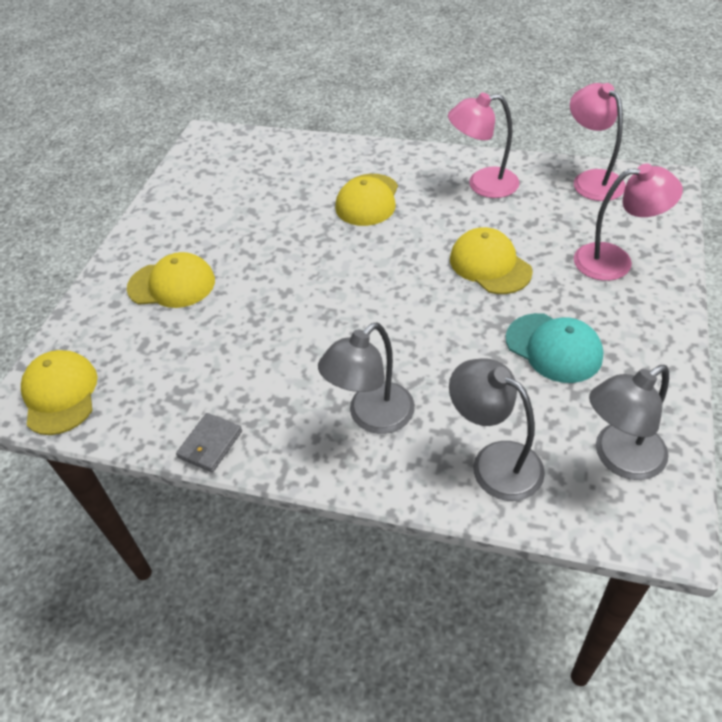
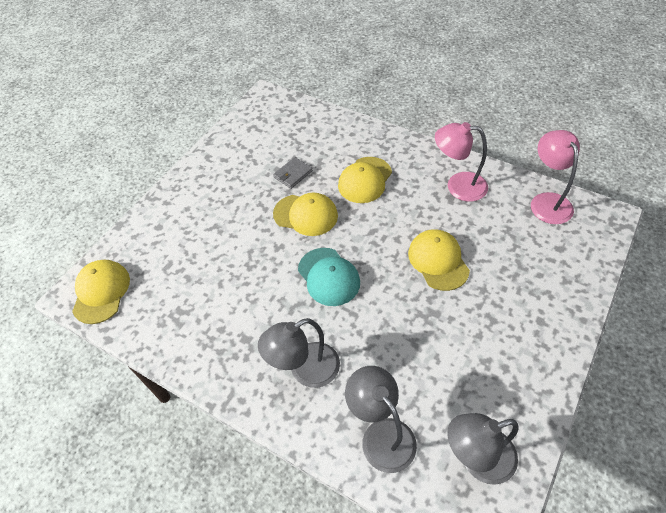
camera: 15 degrees right, 5 degrees up
(172, 284) = (201, 220): yellow cap -> yellow cap (305, 215)
(210, 444) = (186, 361): grey wallet -> grey wallet (293, 174)
(553, 348) = (461, 348): turquoise cap -> turquoise cap (328, 277)
(615, 261) = (539, 282): pink lamp -> none

